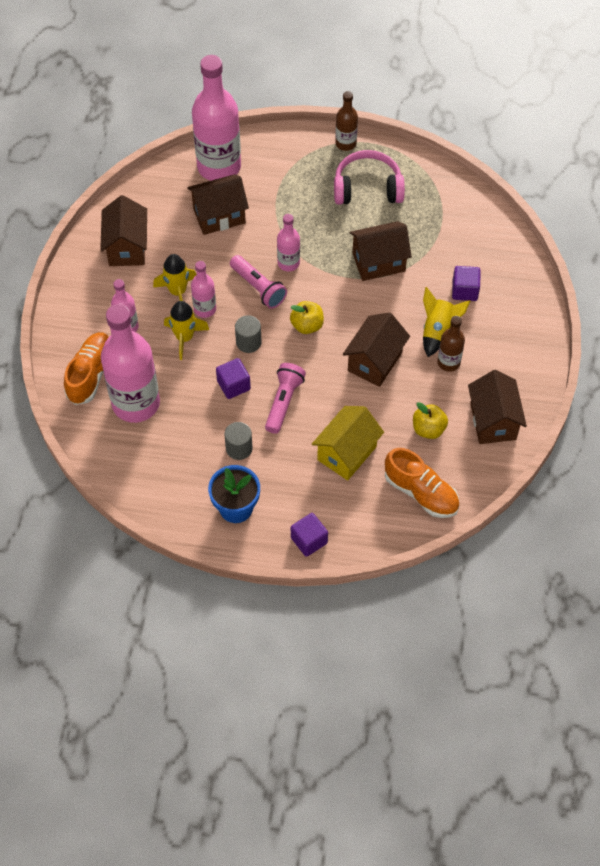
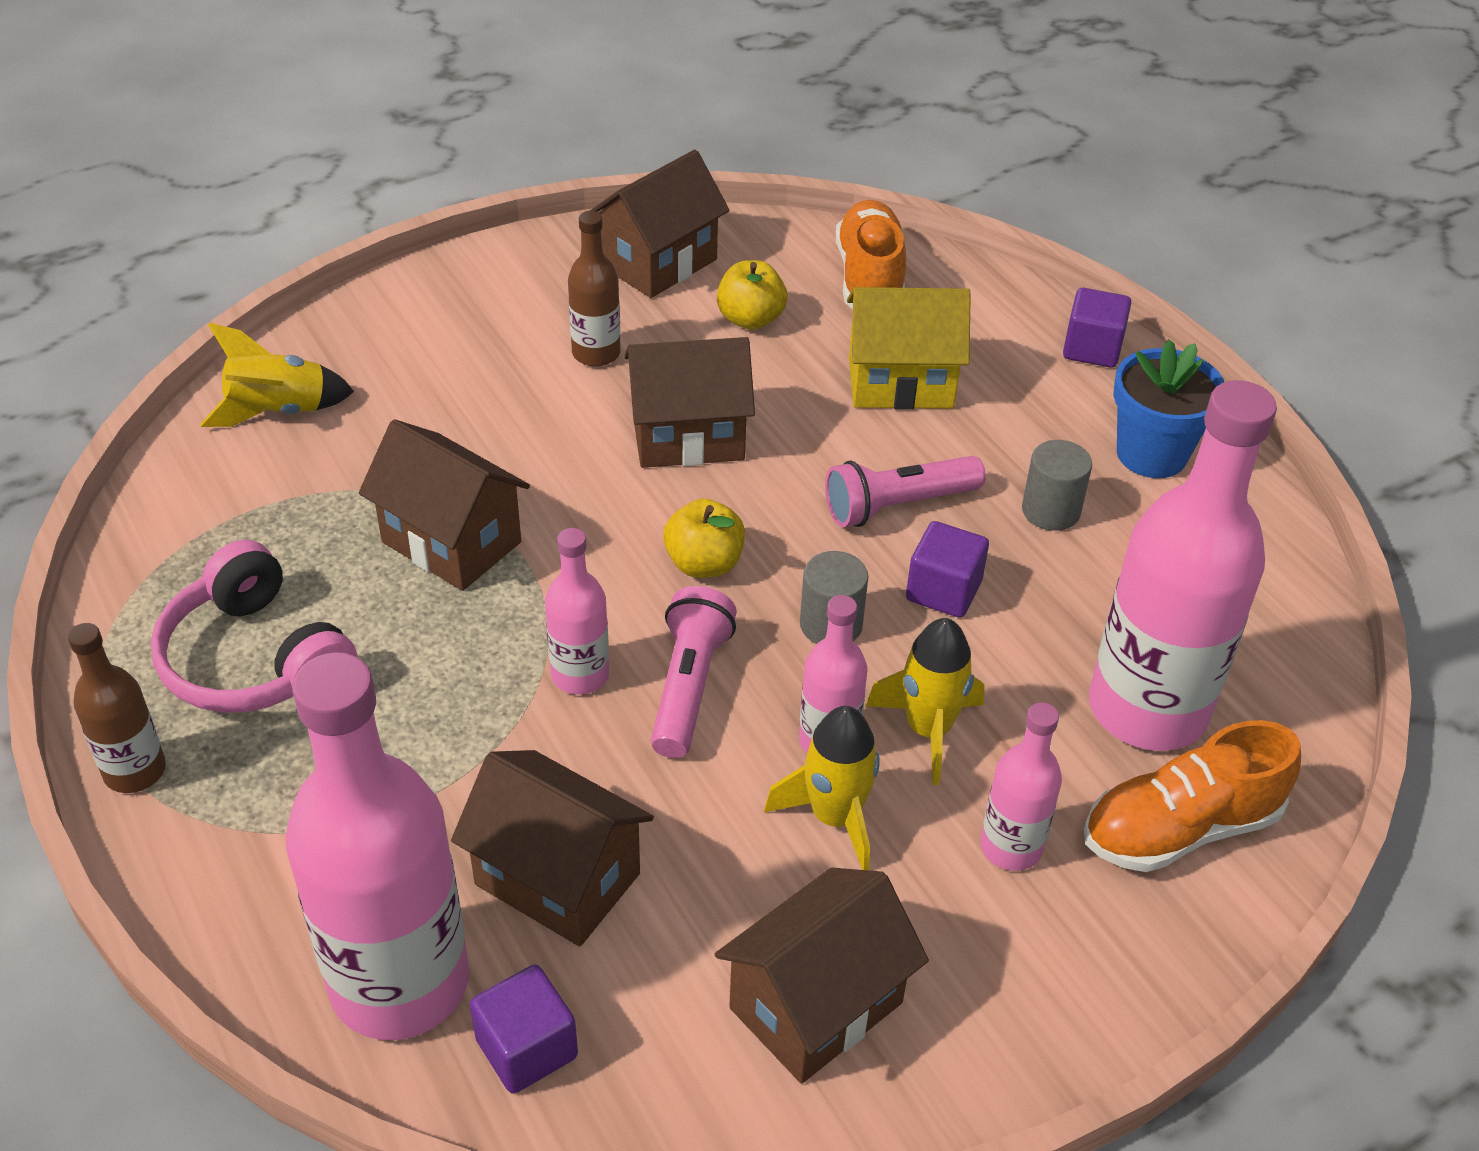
camera: 130 degrees left, 15 degrees down
(438, 331) = (541, 394): yellow rocket -> yellow rocket (278, 411)
(464, 290) = (416, 401): purple cube -> purple cube (526, 1048)

